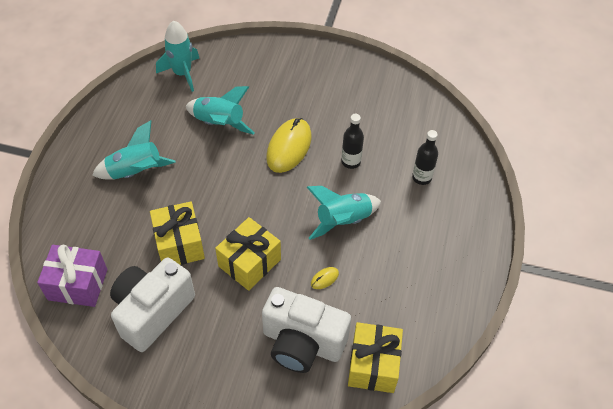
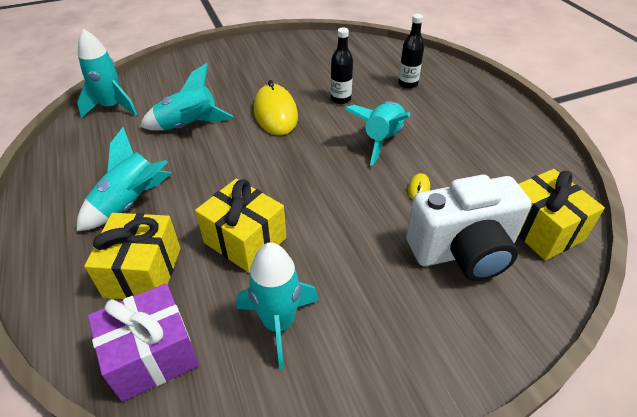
camera: 35 degrees left, 10 degrees down
(152, 312) = (279, 323): white camera -> turquoise rocket
(249, 263) = (336, 215): yellow gift -> yellow gift (143, 272)

